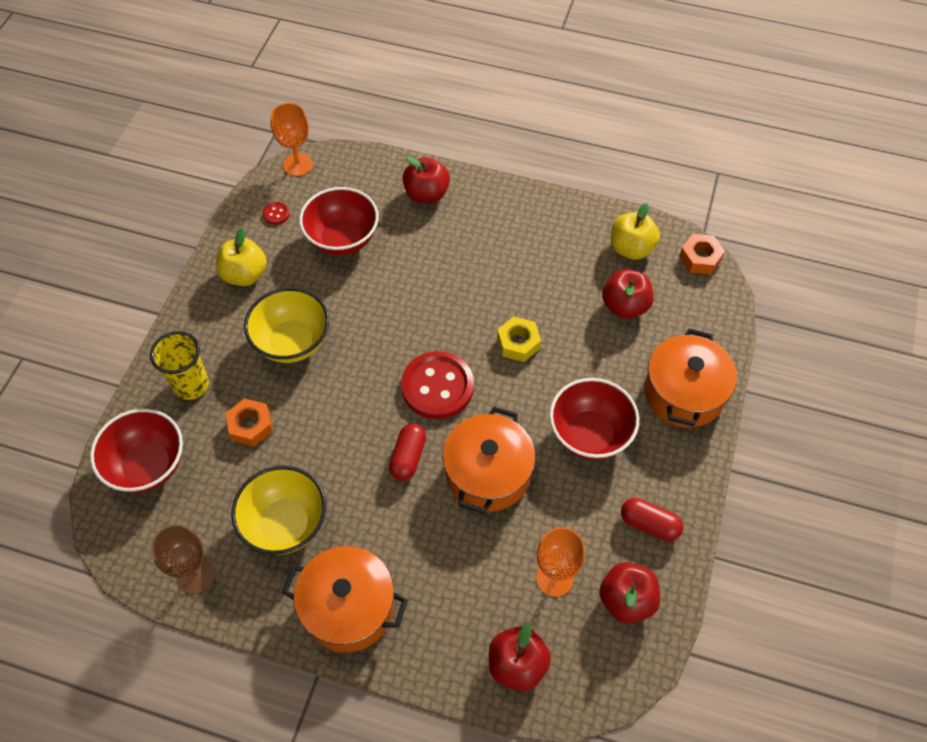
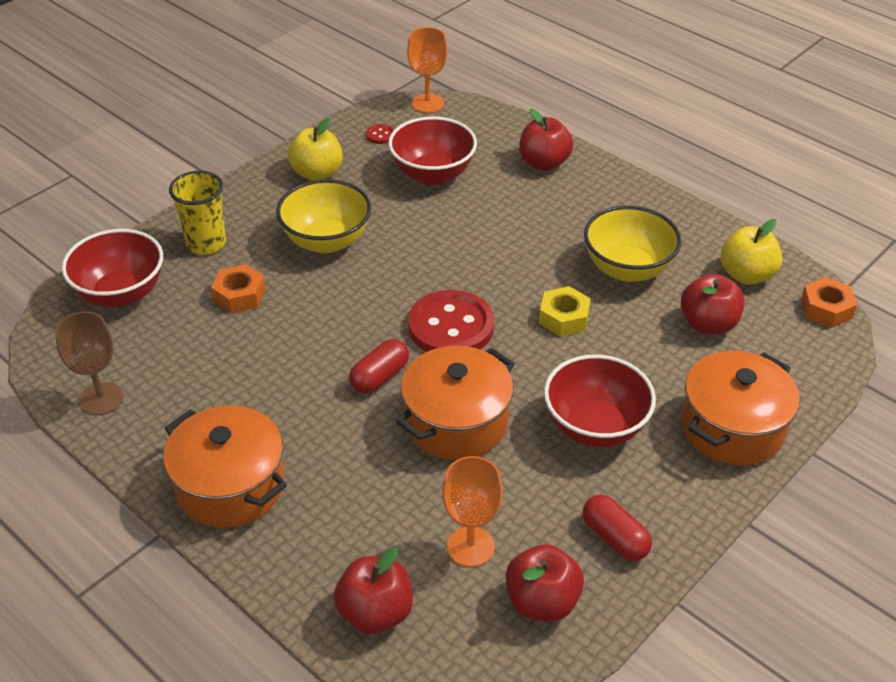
camera: 25 degrees right, 15 degrees down
(285, 524) = (217, 389): yellow bowl -> yellow bowl (627, 269)

